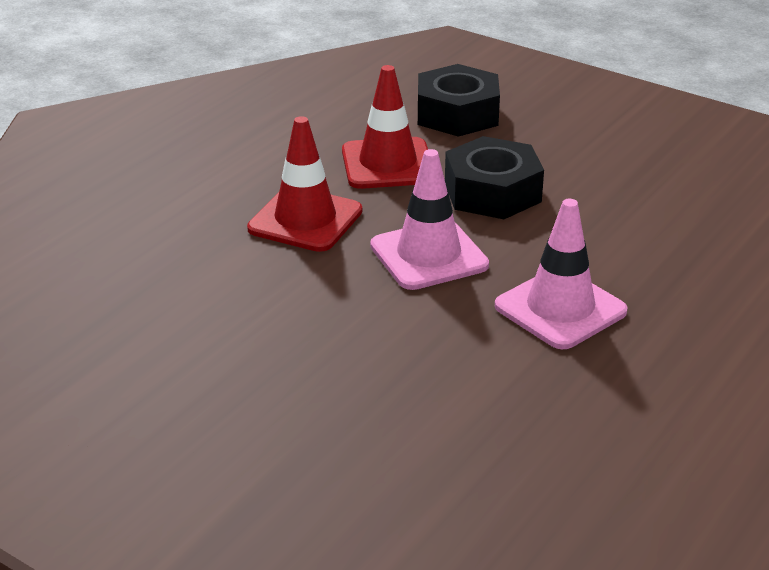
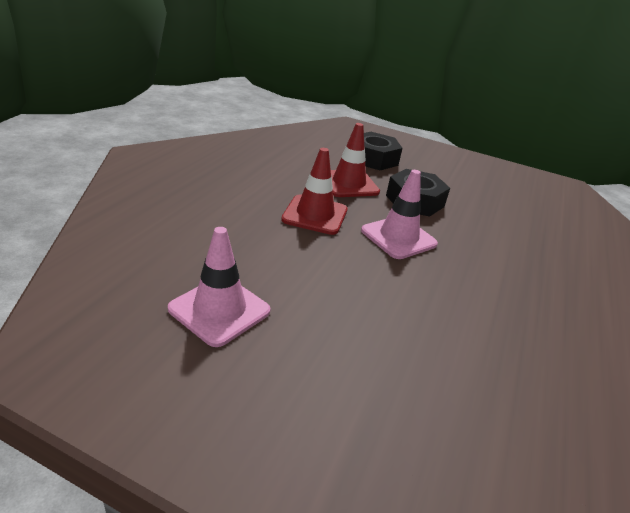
camera: 15 degrees left, 0 degrees up
(560, 309) = (492, 271): pink traffic cone -> pink traffic cone (219, 310)

